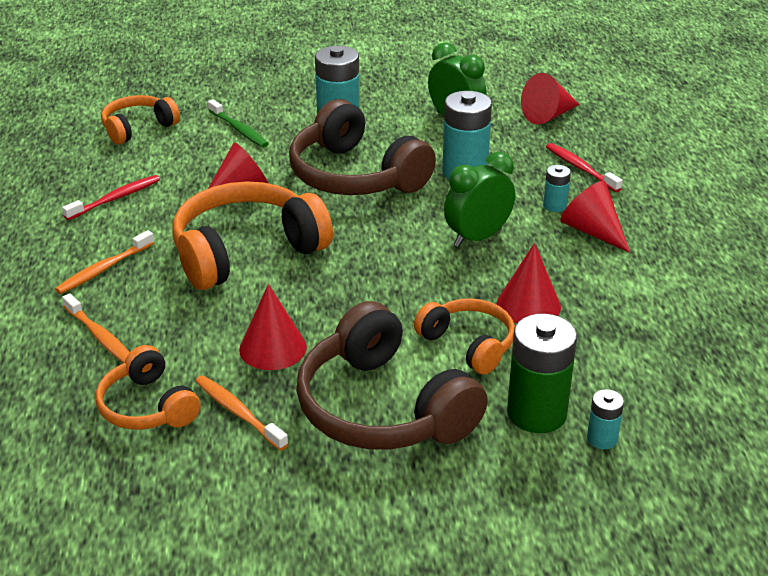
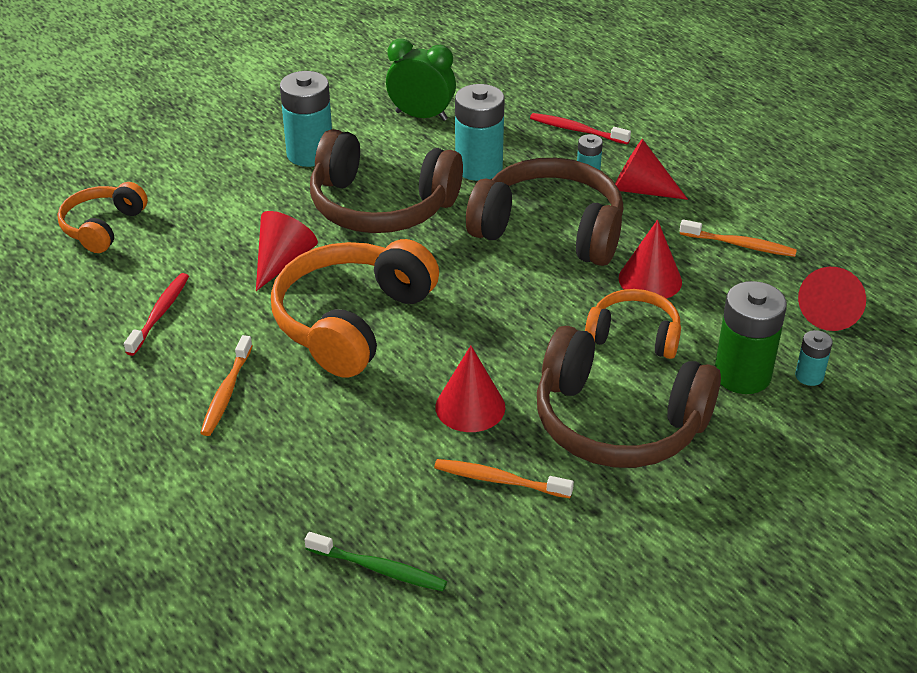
camera: 30 degrees left, 5 degrees up
(101, 337) = (296, 462): orange toothbrush -> orange toothbrush (740, 245)
(148, 406) = (411, 510): orange headphones -> none
(239, 129) = (215, 194): green toothbrush -> green toothbrush (379, 569)
(477, 237) = (550, 230): green clock -> brown headphones
(548, 115) = (501, 84): red cone -> red cone (830, 311)

